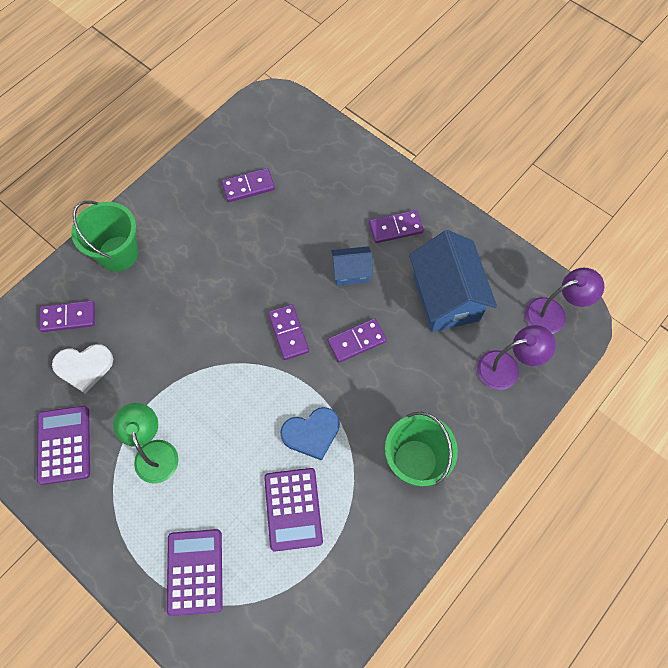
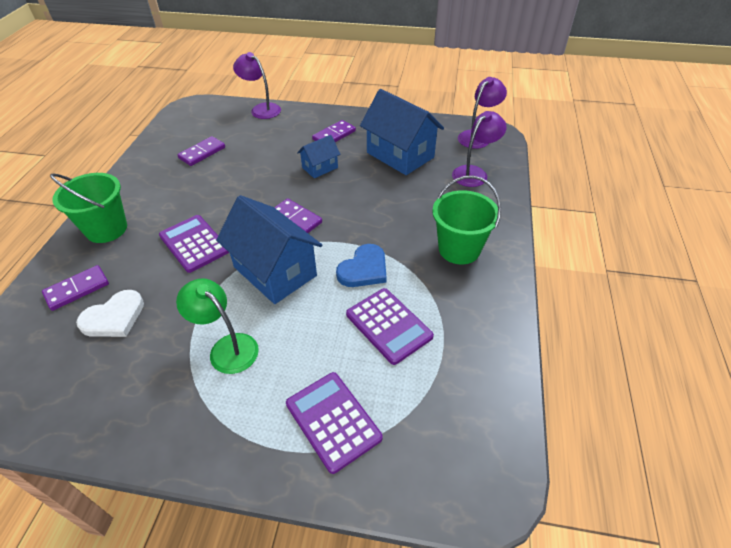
camera: 30 degrees left, 20 degrees down
(64, 445) = (125, 387): purple calculator -> purple calculator (194, 243)
(233, 390) = (275, 271): none -> blue house
(343, 142) = (261, 109): none -> purple lamp
(357, 341) = (355, 201): purple domino -> none

